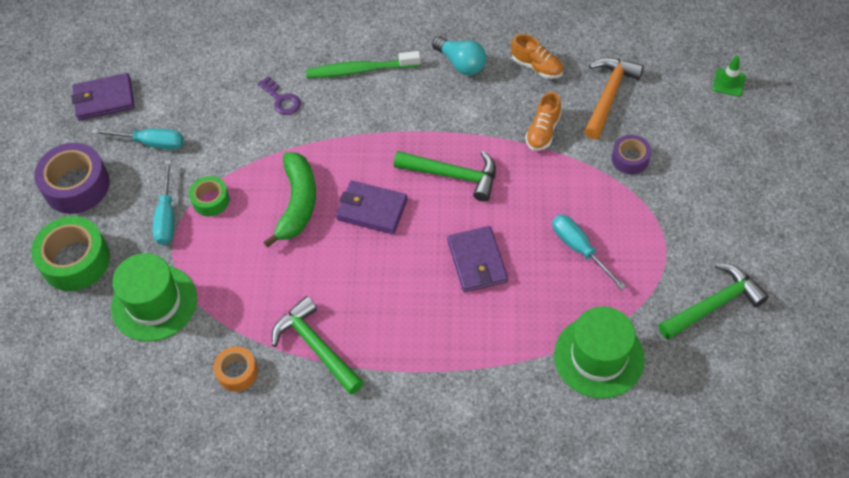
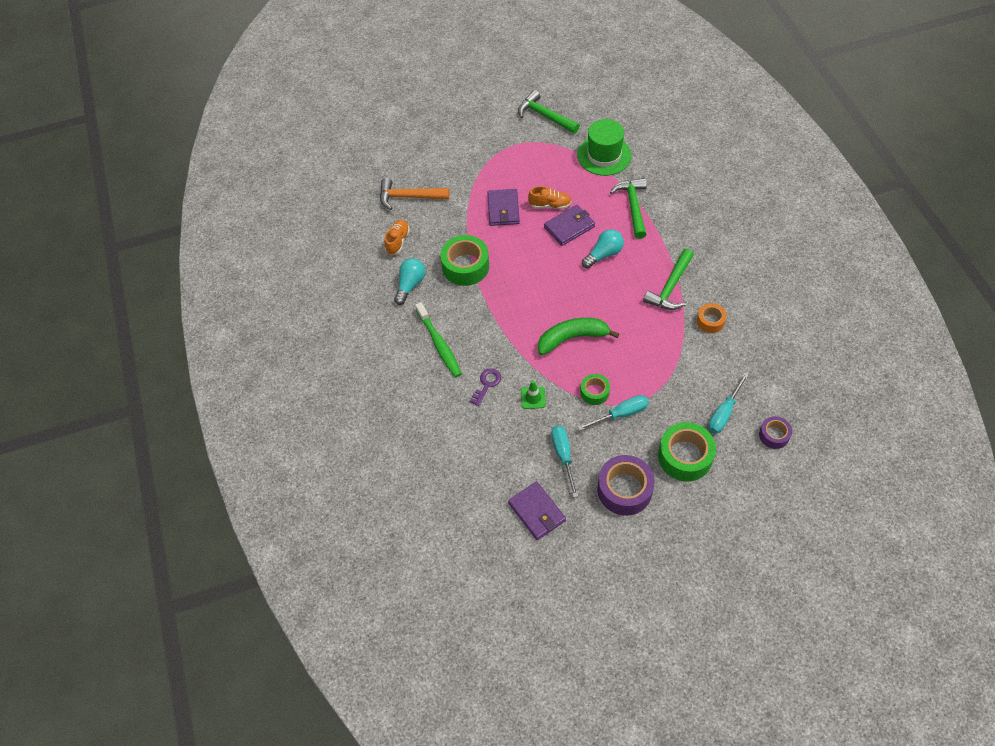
camera: 110 degrees left, 0 degrees up
(154, 303) = (689, 390): green hat -> none
(372, 209) = (557, 294): purple wallet -> purple wallet (503, 209)
(410, 286) = (603, 254): none -> turquoise light bulb
(452, 175) = (510, 259): green hammer -> green hammer (633, 207)
(464, 125) = (465, 266): none -> green tape
(543, 131) = (453, 223): orange shoe -> orange shoe (550, 205)
(579, 249) = (536, 181): turquoise screwdriver -> turquoise screwdriver (724, 413)
(630, 159) = (457, 174): purple tape -> purple tape (774, 435)
(728, 82) = (375, 142): green traffic cone -> green traffic cone (533, 398)

